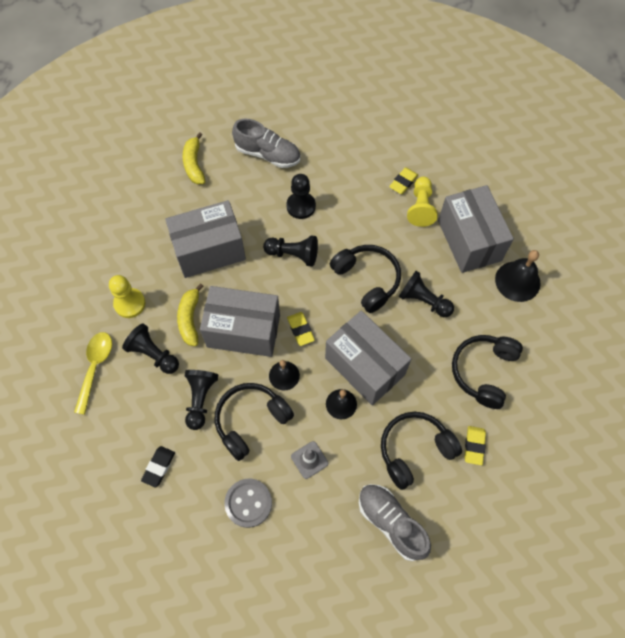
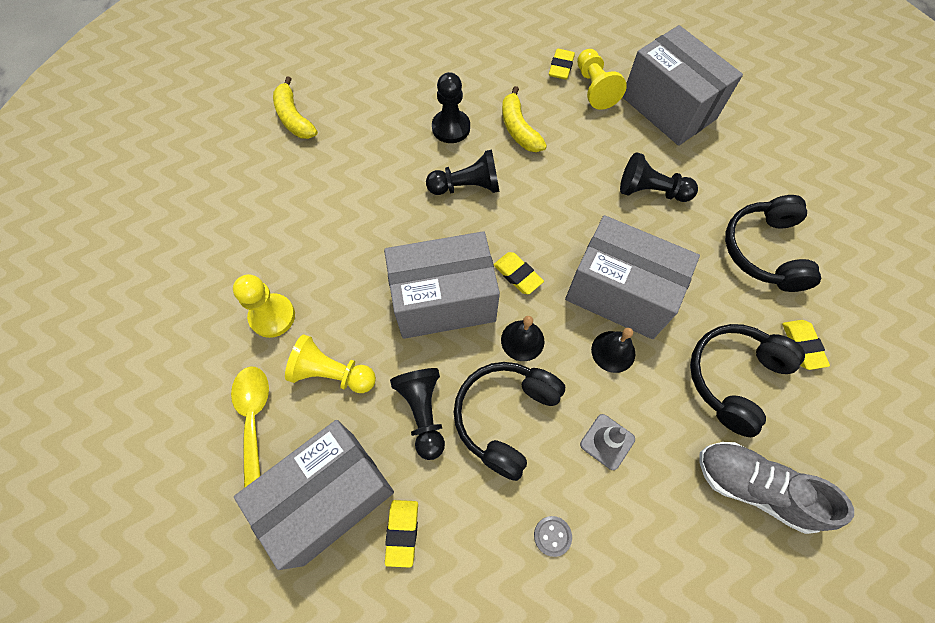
camera: 20 degrees left, 0 degrees up
(153, 354) = (332, 373): black pawn -> yellow pawn
(159, 467) = (402, 532): black eraser -> yellow eraser
(190, 319) = (365, 309): yellow banana -> yellow banana (518, 129)
(209, 250) = (356, 214): grey box -> grey box (329, 497)
(248, 503) = (552, 536): grey button -> grey button, size x0.52
(268, 154) = (383, 81): grey shoe -> none
(367, 280) = (572, 188): black headphones -> none
(517, 281) = (746, 135): black bell -> none

